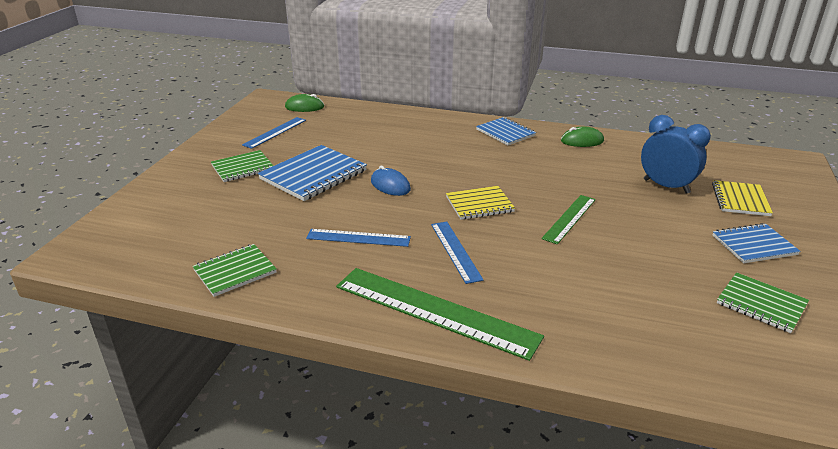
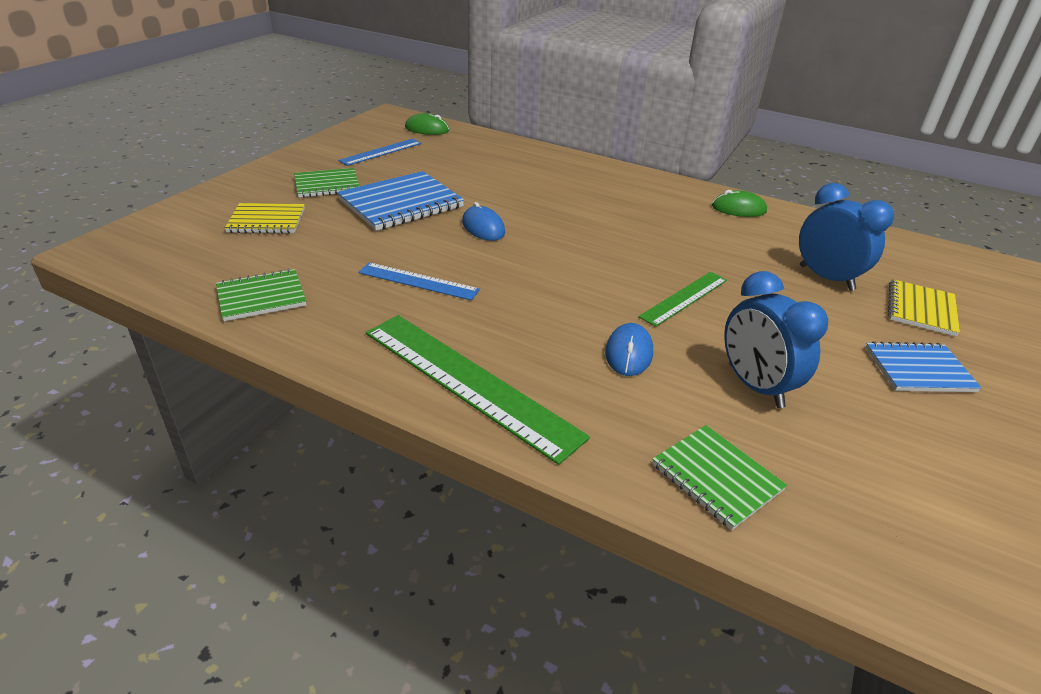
camera: 10 degrees right, 5 degrees up
(455, 251) = (526, 314): blue ruler -> none
(479, 204) = (579, 265): yellow notebook -> yellow notebook (266, 221)
(505, 133) = (647, 187): blue notebook -> none
(545, 268) = (628, 353): none -> blue mouse
(646, 277) = (755, 386): none -> blue clock
(761, 304) = (900, 448): green notebook -> green notebook (716, 477)

